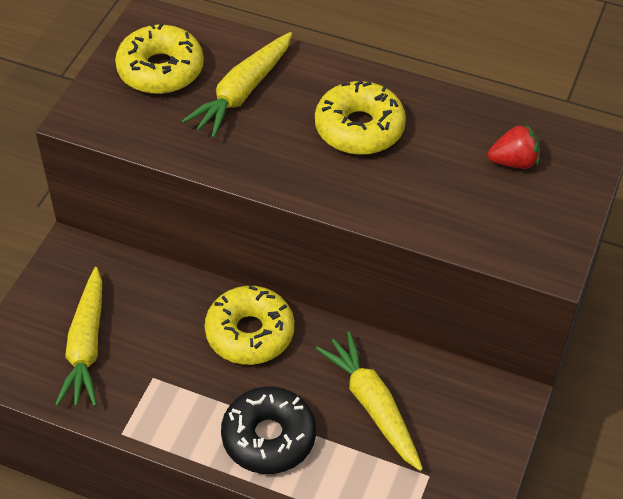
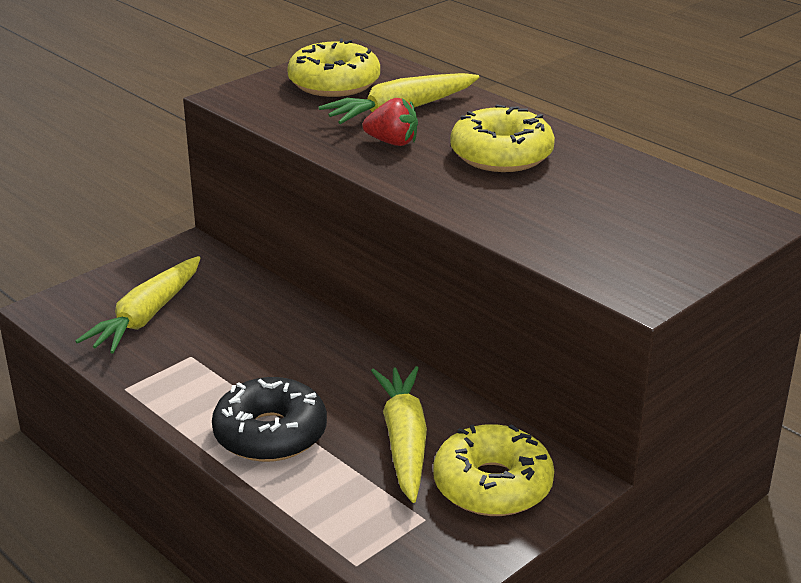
camera: 25 degrees right, 20 degrees down
(250, 333) = (316, 349): yellow donut -> yellow donut (492, 485)
(513, 162) = (657, 211): red strawberry -> red strawberry (392, 142)

